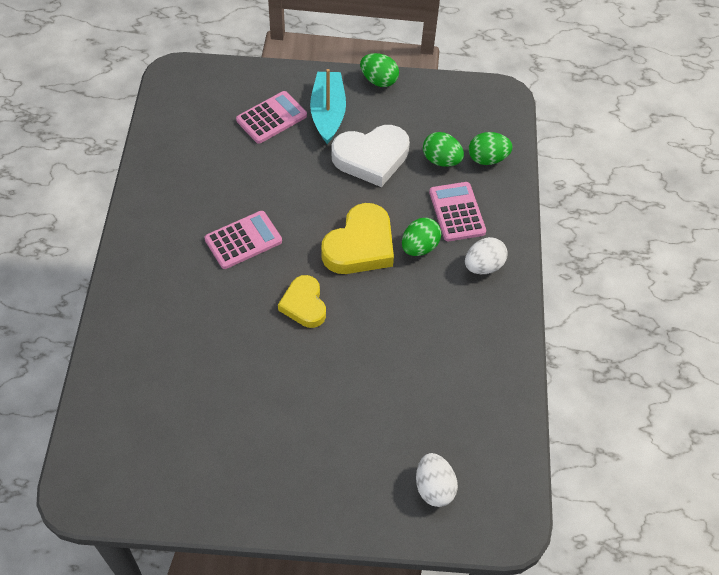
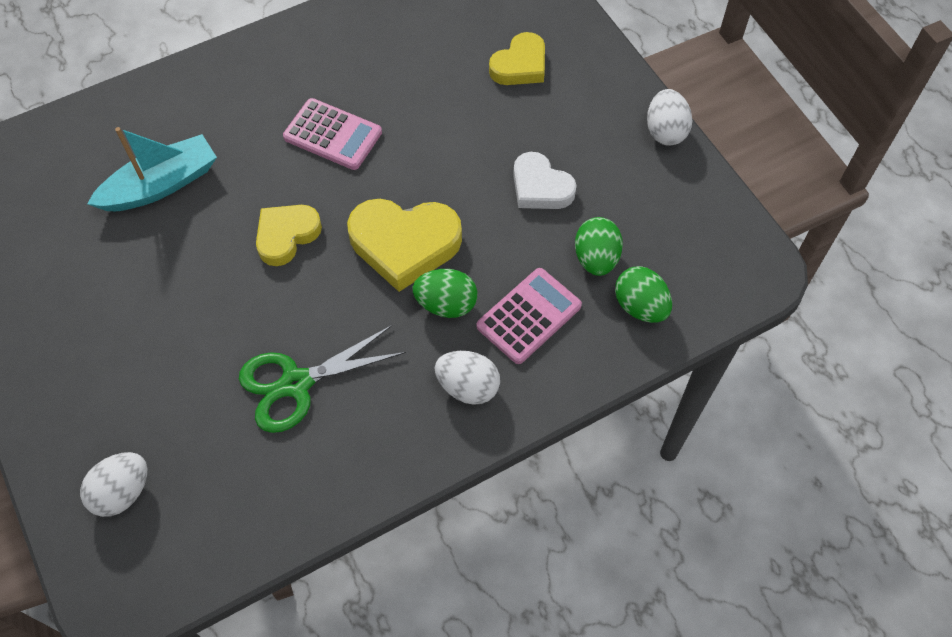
camera: 60 degrees right, 5 degrees up
(271, 118) = (520, 65): pink calculator -> yellow heart
(328, 113) = (572, 110): turquoise boat -> turquoise boat (161, 185)
(371, 158) = (540, 187): white heart -> white heart, size x0.64
(379, 80) = (665, 131): green egg -> white egg
(420, 352) = (296, 384): none -> green scissors

